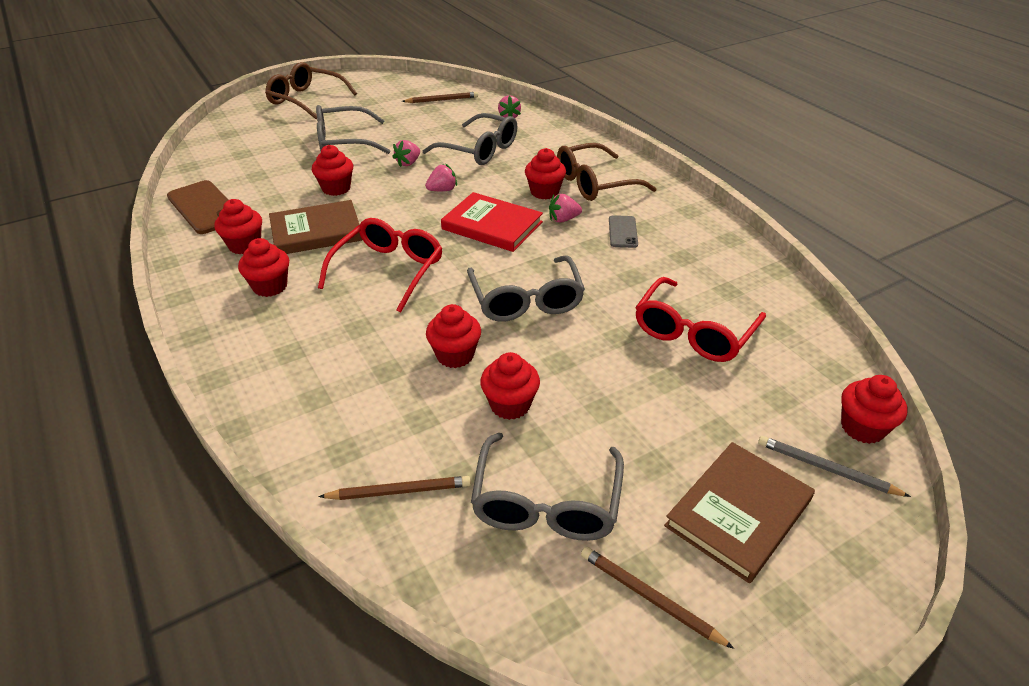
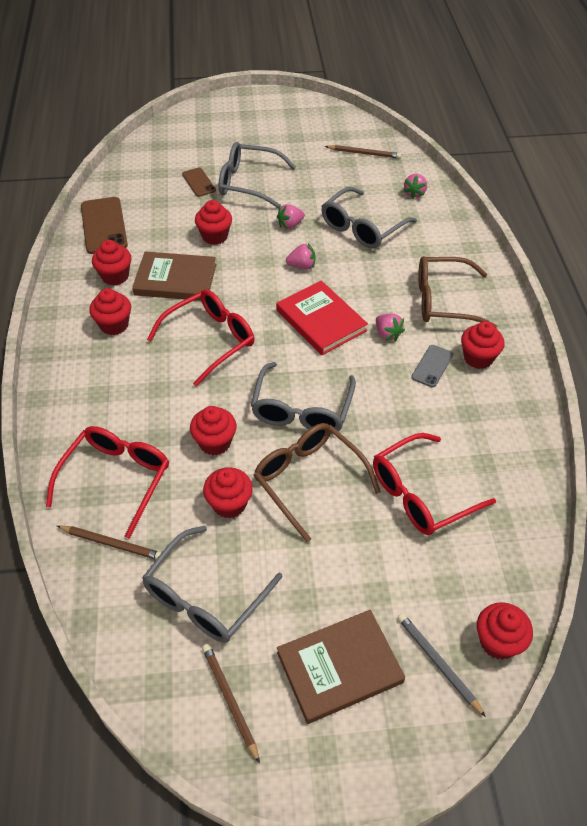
camera: 25 degrees right, 10 degrees up
(290, 152) = (199, 182): none -> brown phone
(306, 100) = (243, 120): brown glasses -> brown glasses (309, 480)
(363, 425) = (116, 479): none -> red glasses
(479, 150) = (362, 228): grey glasses -> grey glasses turned 75 degrees clockwise
(544, 192) = (390, 297): red cupcake -> red cupcake (478, 358)
(563, 219) = (387, 334): pink strawberry -> pink strawberry turned 135 degrees counterclockwise

